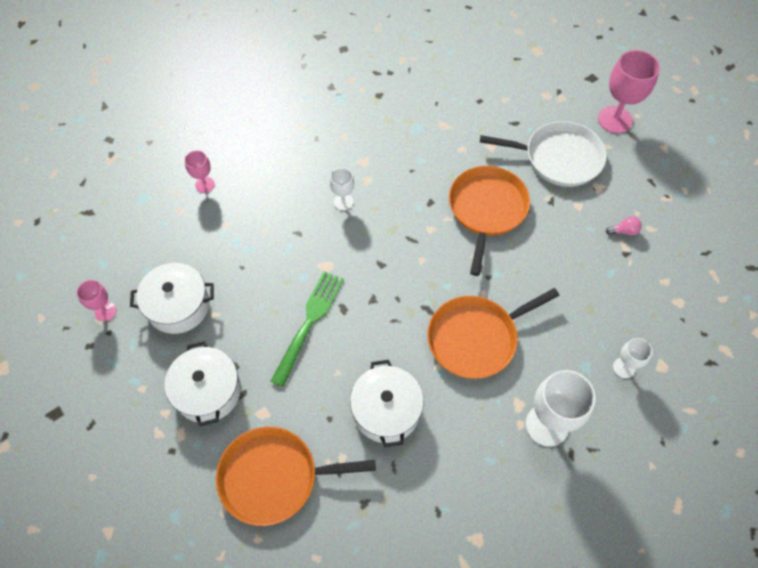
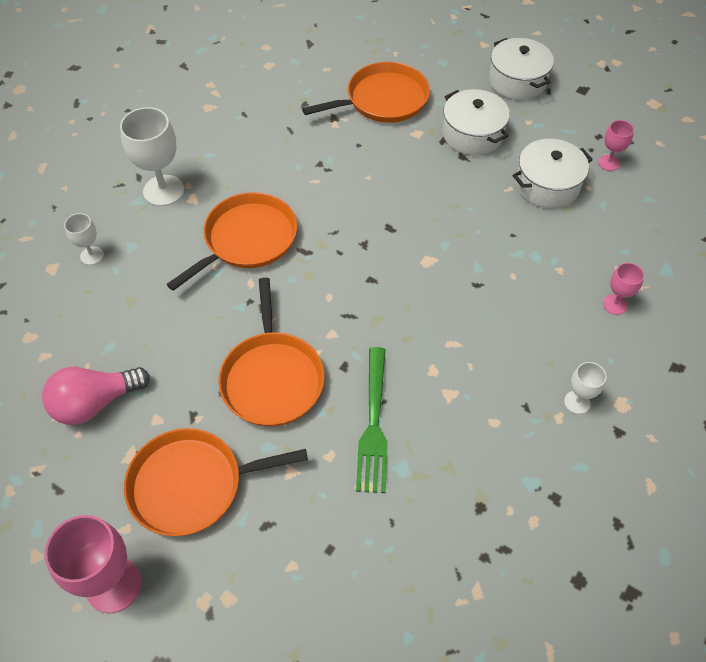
camera: 160 degrees right, 5 degrees down
(309, 323) = (416, 206): green fork -> green fork (373, 424)
(343, 202) = (447, 334): white goblet -> white goblet (577, 402)
(386, 410) = (312, 163): white pot -> white pot (517, 81)
(558, 158) = (192, 485): white pan -> orange pan
(624, 231) = (95, 403): pink light bulb -> pink light bulb, size x2.32

